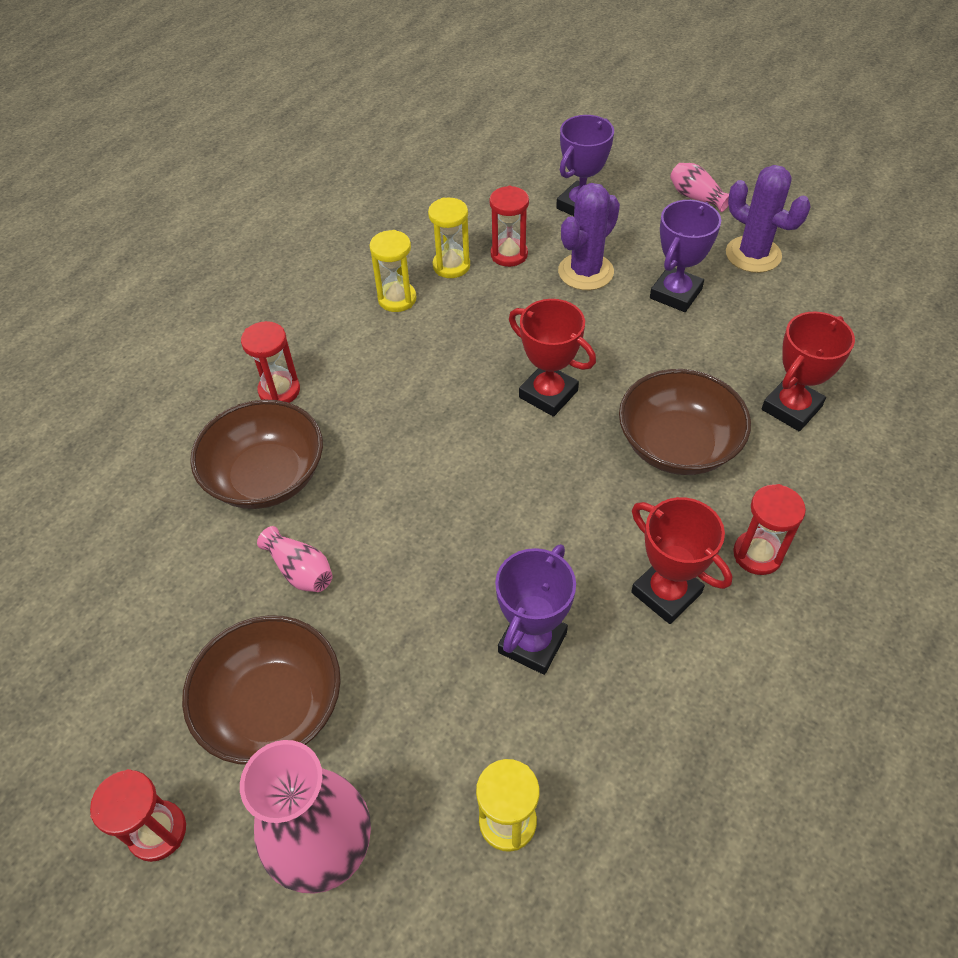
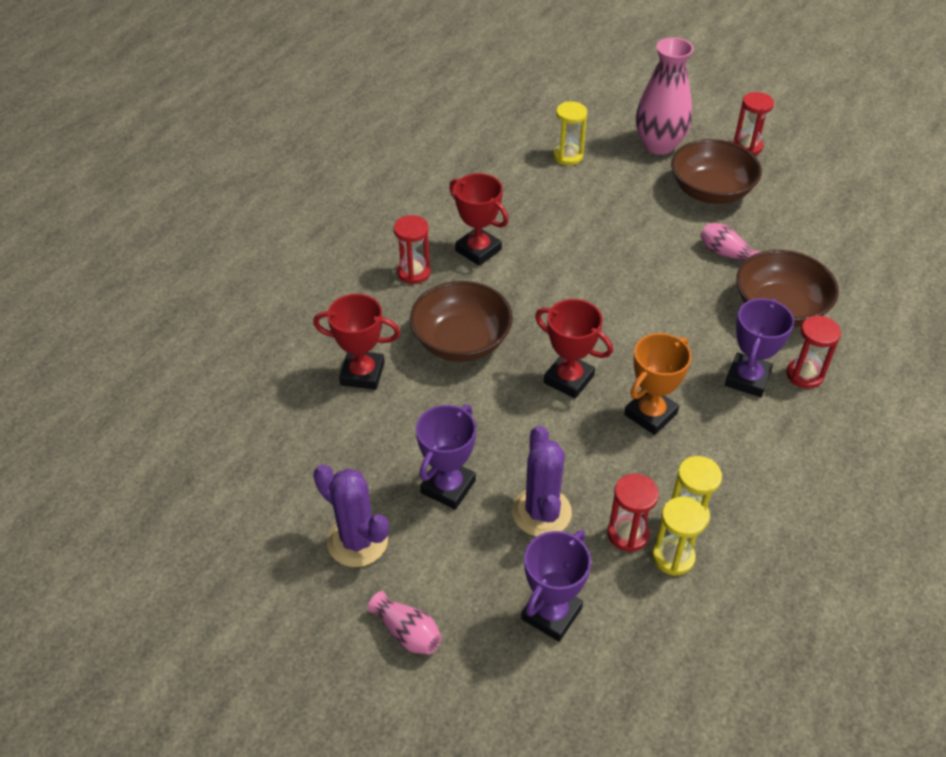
camera: 175 degrees right, 5 degrees down
(397, 299) = (733, 472): yellow hourglass -> yellow hourglass (673, 557)
(464, 354) = (650, 414): none -> orange trophy
(532, 642) = (563, 223): purple trophy -> purple trophy (747, 379)
(585, 272) = (541, 512): purple cactus -> purple cactus turned 45 degrees counterclockwise
(791, 408) = (362, 373): red trophy -> red trophy turned 60 degrees clockwise

